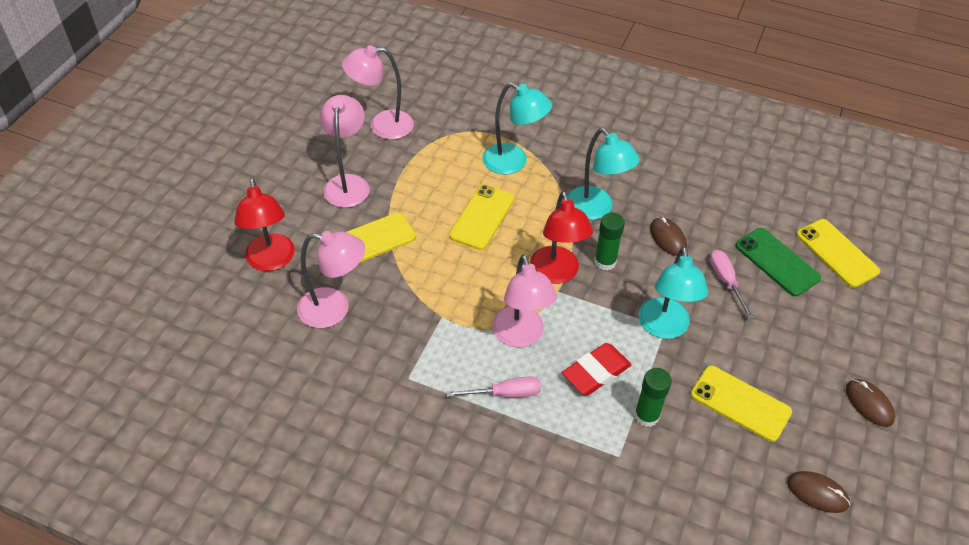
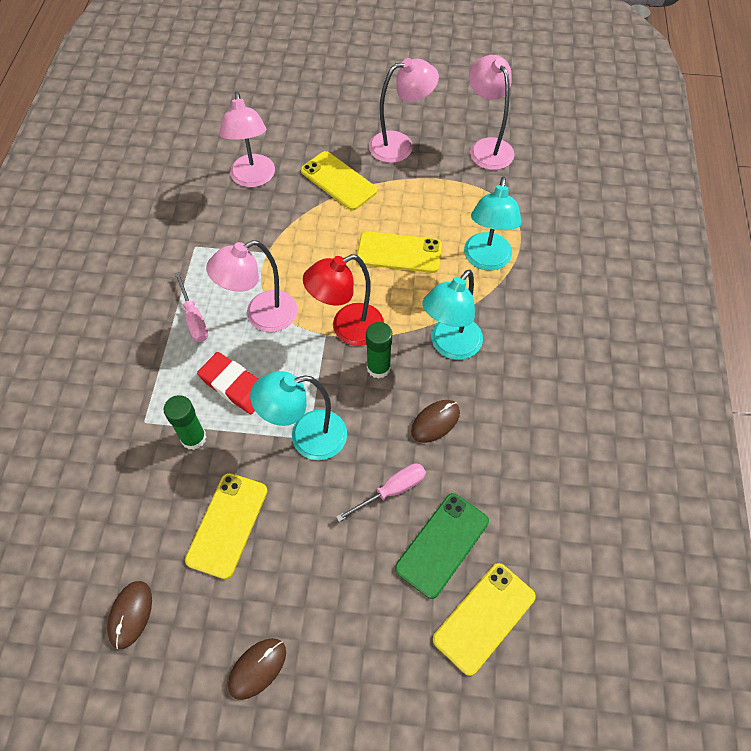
camera: 75 degrees right, 10 degrees up
(271, 261) = (291, 125): red lamp -> none

